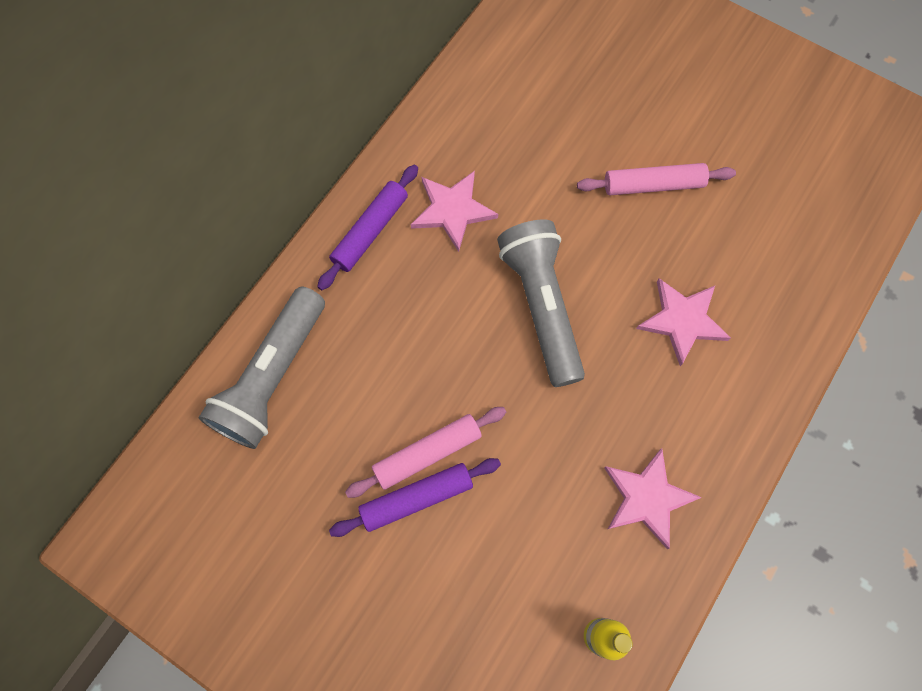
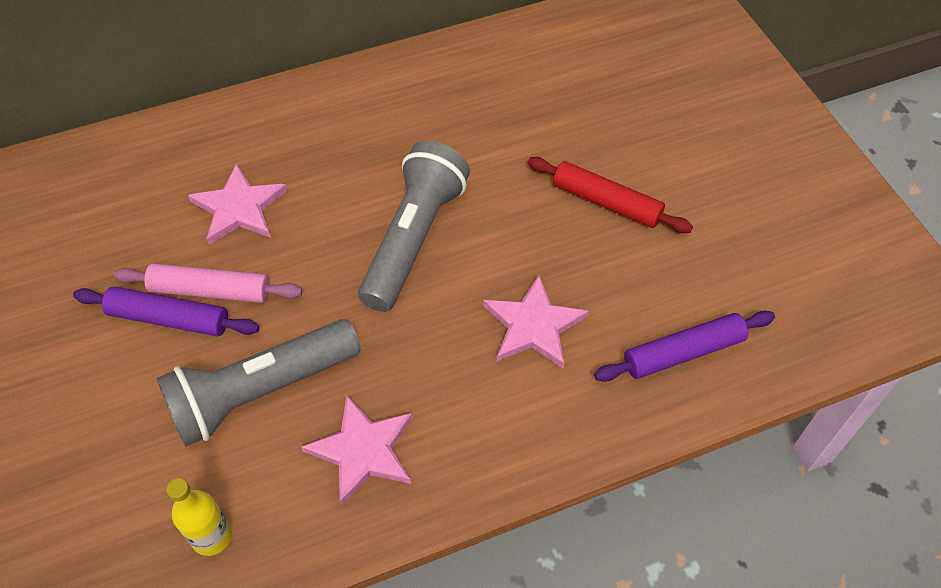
camera: 35 degrees right, 15 degrees down
(273, 377) = (150, 162): grey flashlight -> grey flashlight (261, 392)
(370, 231) = (325, 104): purple rolling pin -> purple rolling pin (683, 353)
(452, 210) = (406, 125): pink star -> pink star (239, 208)
(653, 185) = (606, 202): pink rolling pin -> red rolling pin

